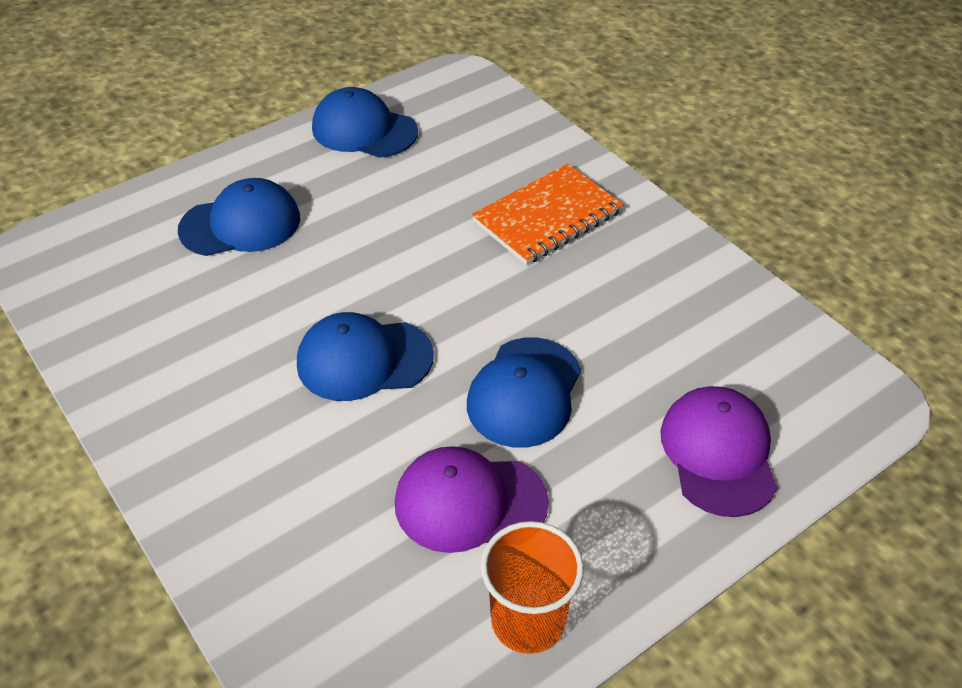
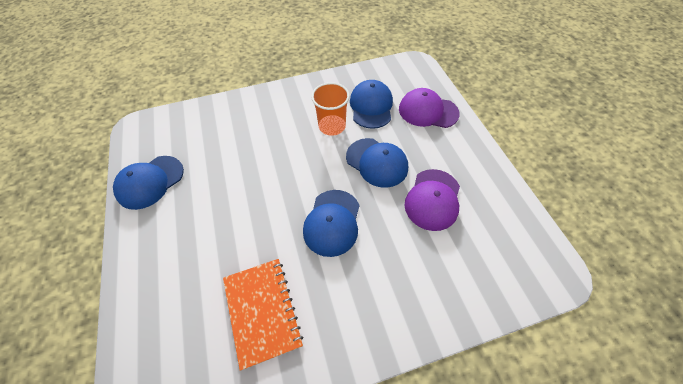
camera: 70 degrees left, 10 degrees up
(240, 224) = (192, 266): blue cap -> blue cap (371, 106)
(528, 620) = (495, 195): orange cup -> orange cup (332, 126)
(547, 217) = (270, 123): orange notebook -> orange notebook (262, 311)

